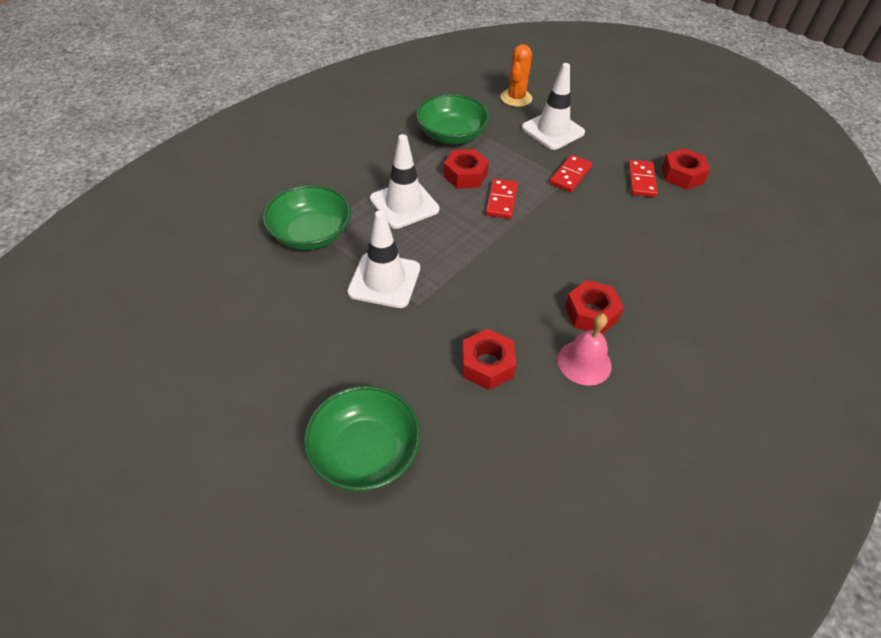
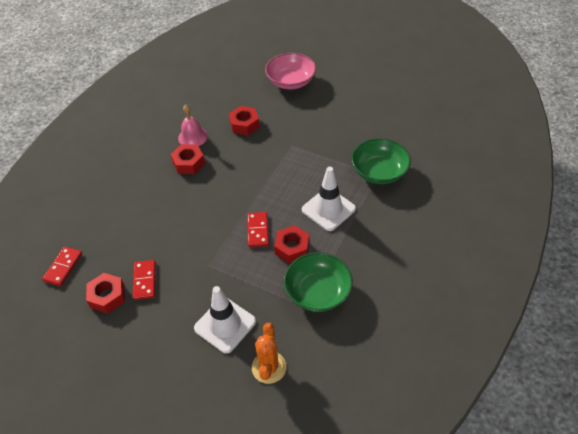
camera: 170 degrees right, 0 degrees up
(365, 451) = (291, 81): green bowl -> pink bowl
(384, 280) = (317, 154): white traffic cone -> none
(570, 175) = (205, 270): red domino -> red domino (63, 267)

